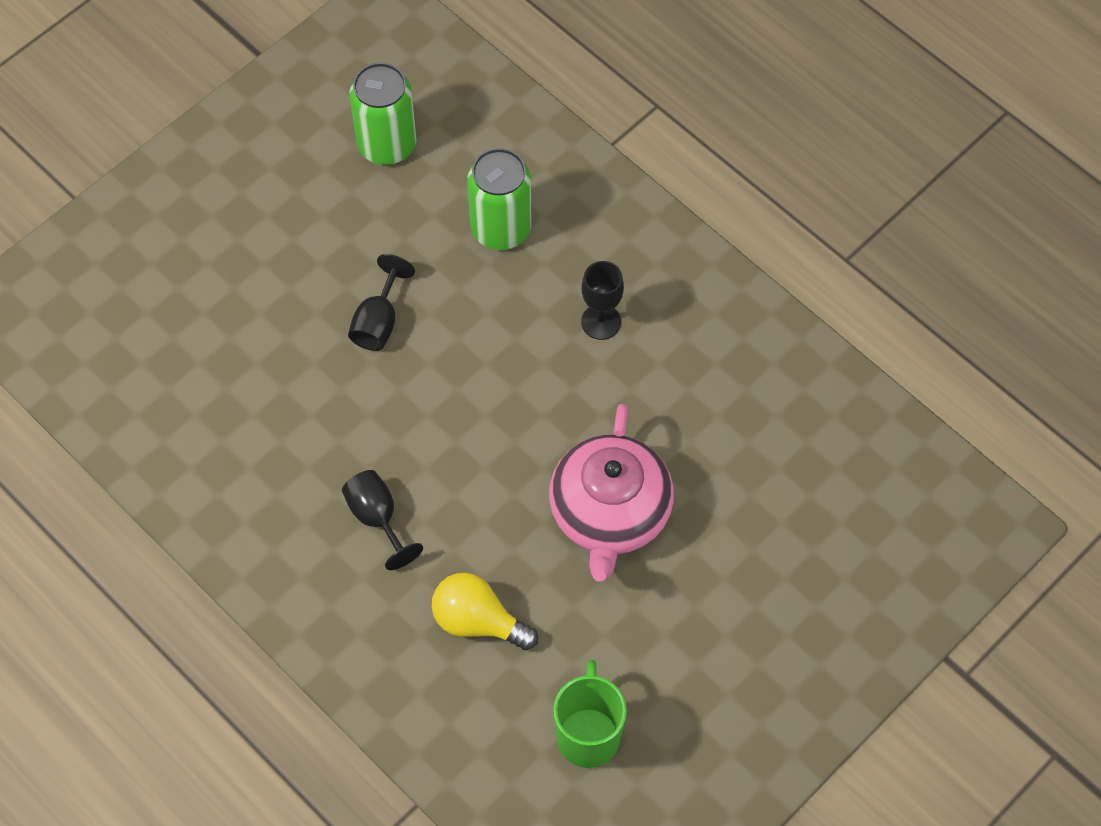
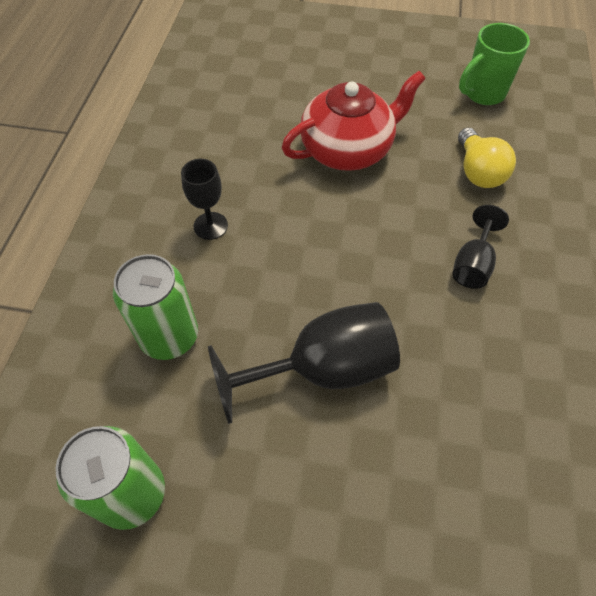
camera: 125 degrees left, 5 degrees down
(378, 322) = (323, 369): black goblet -> black goblet, size x1.83
(610, 513) = (348, 149): pink teapot -> red teapot

